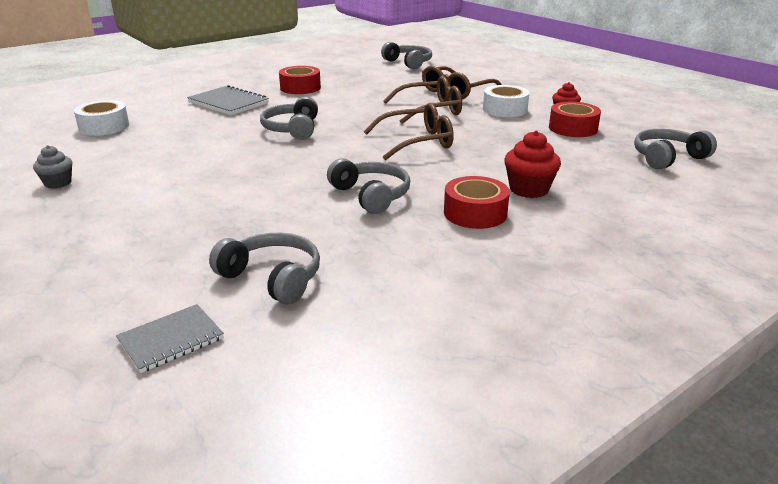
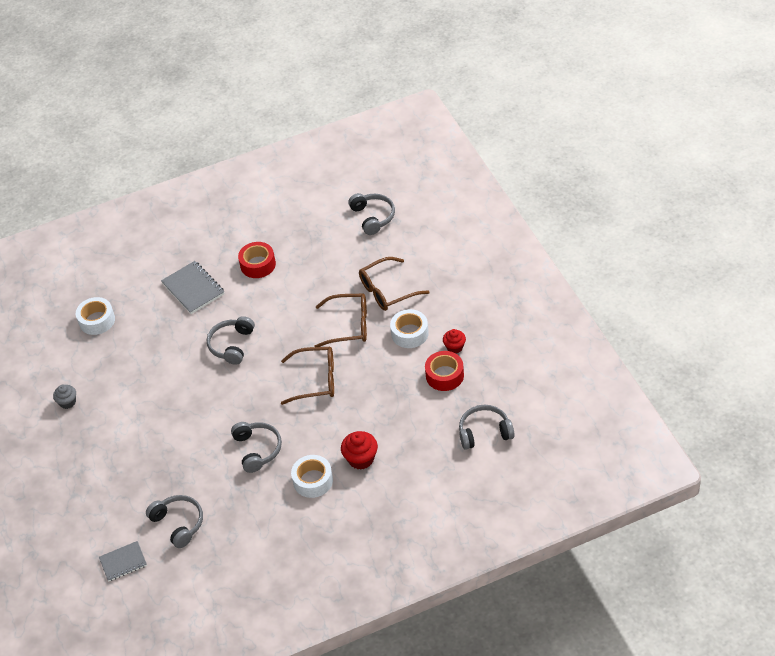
camera: 20 degrees right, 20 degrees up
(475, 213) = (313, 480): red tape -> white tape

